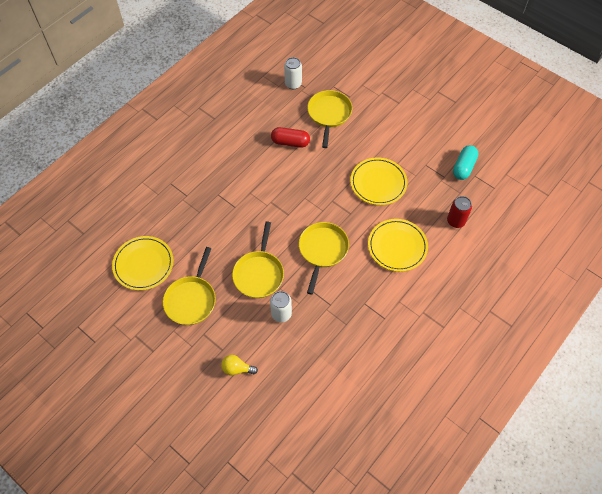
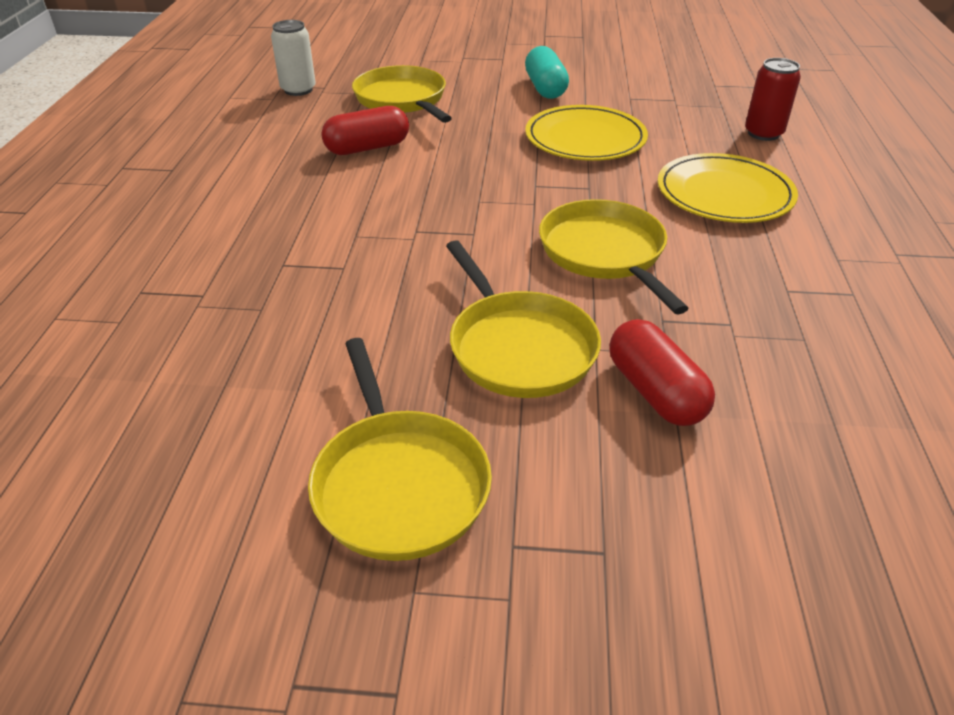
camera: 35 degrees left, 20 degrees down
(143, 264) = (180, 477): yellow plate -> none
(237, 369) = (694, 574): yellow light bulb -> none
(281, 314) = (655, 392): white can -> red capsule
(463, 167) = (686, 83): turquoise capsule -> turquoise capsule (545, 88)

